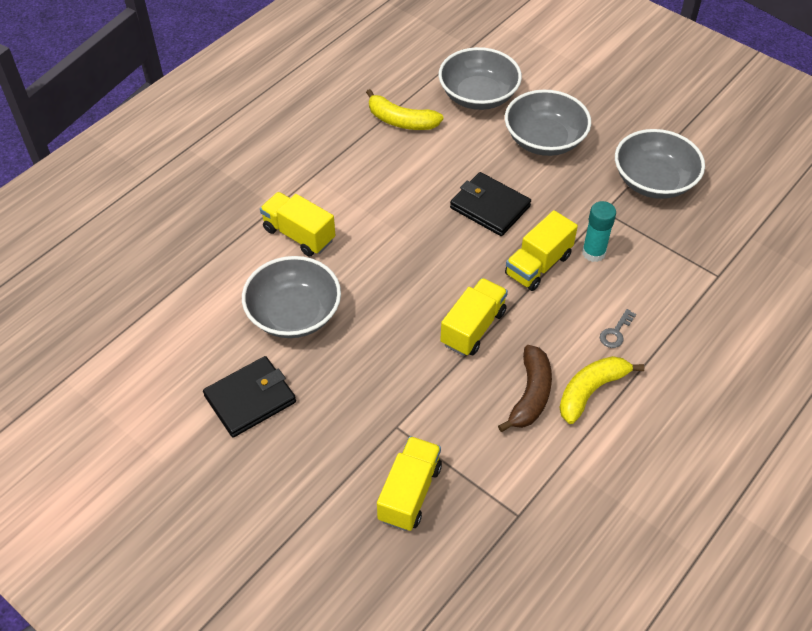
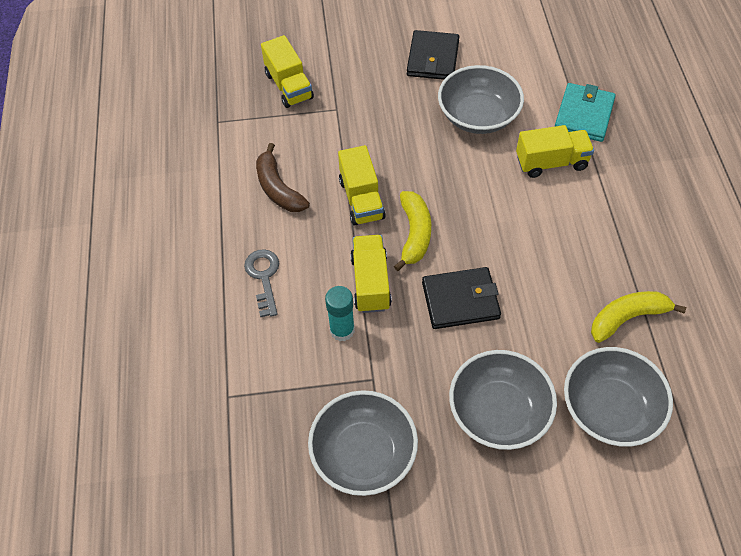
camera: 135 degrees right, 5 degrees up
(221, 245) = (584, 115): none -> turquoise wallet
(590, 391) = (242, 222): yellow banana -> yellow banana (414, 234)
(615, 332) = (264, 277): grey key -> grey key, size x1.56

